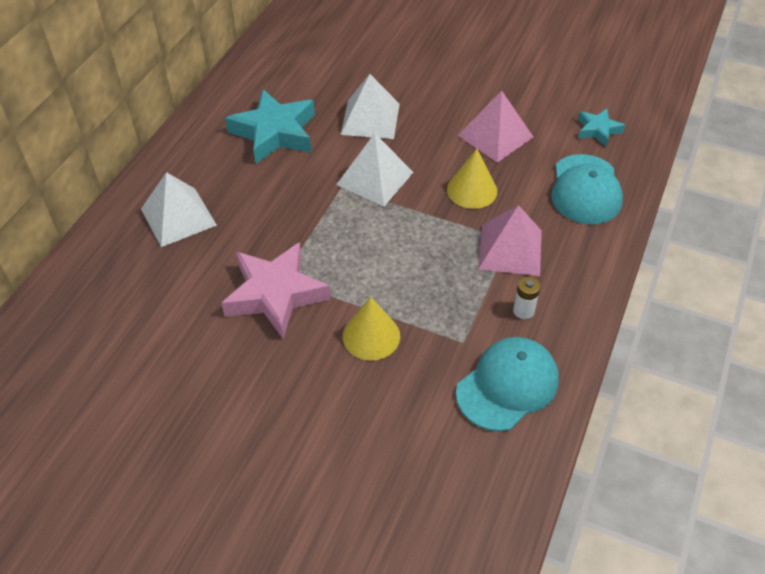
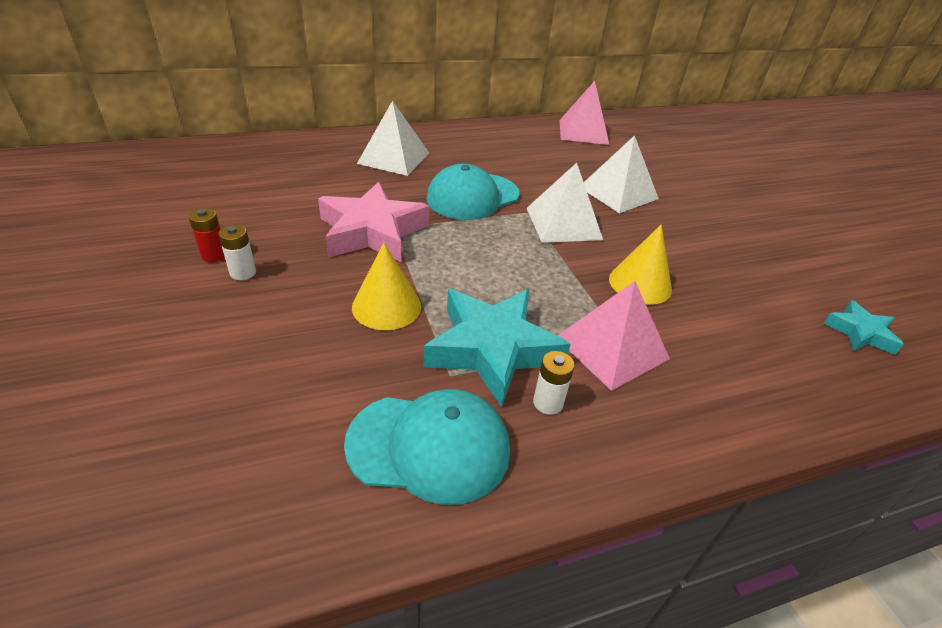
camera: 45 degrees right, 10 degrees down
(211, 408) = (214, 255): none -> red battery
(253, 400) = (243, 273): none -> white battery
(275, 132) = (531, 159): turquoise star -> turquoise star (492, 349)
(495, 136) = (723, 266): pink pyramid -> pink pyramid (583, 132)
(586, 189) = (774, 366): turquoise cap -> turquoise cap (472, 197)

